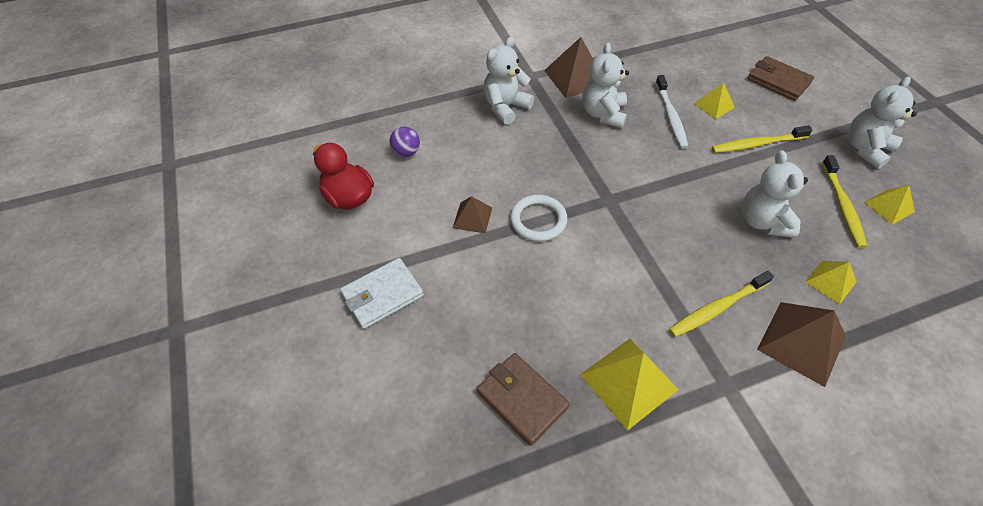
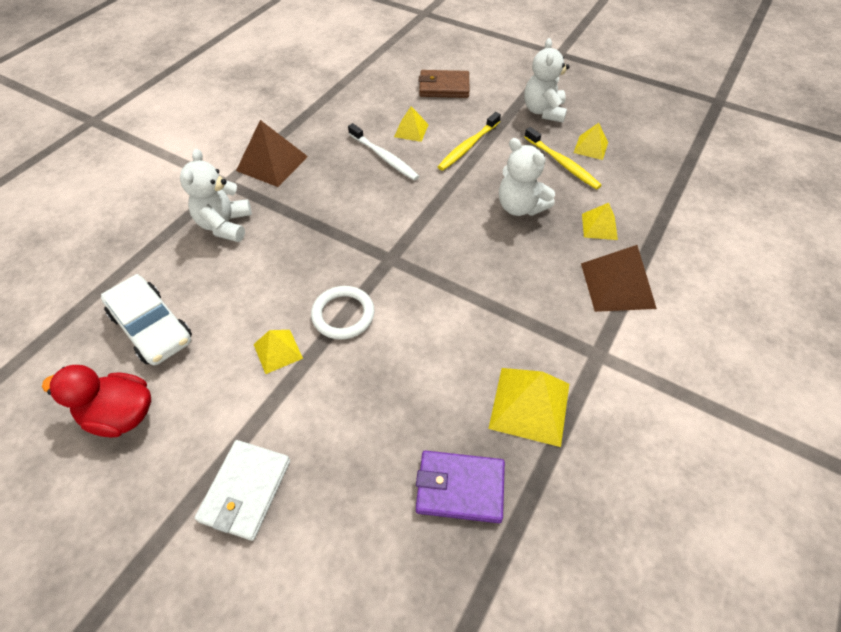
camera: 40 degrees left, 0 degrees up
(406, 152) = (152, 327): purple ball -> white car
(472, 217) = (278, 351): brown pyramid -> yellow pyramid
(522, 399) = (460, 488): brown wallet -> purple wallet
(603, 114) = (324, 184): white teddy bear -> none
(717, 308) = (543, 297): yellow toothbrush -> none

